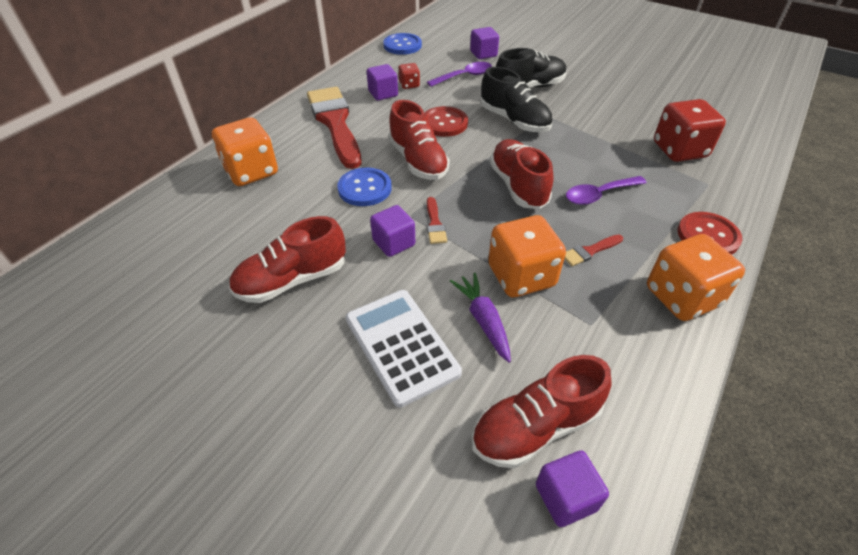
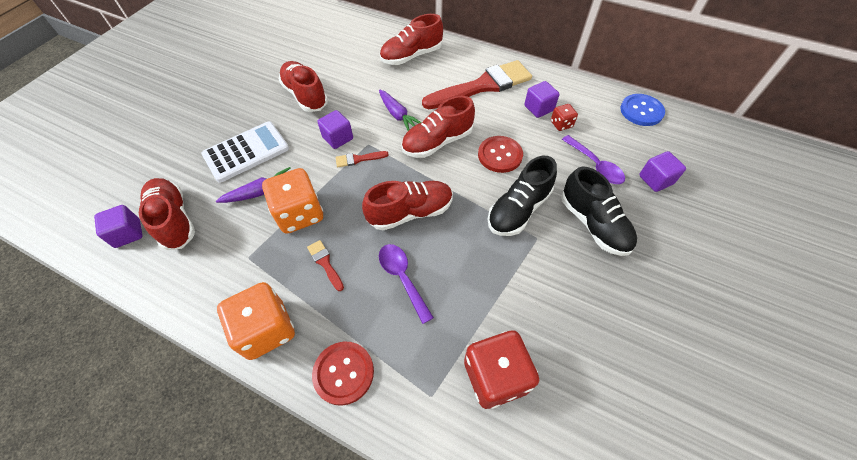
camera: 85 degrees right, 10 degrees up
(251, 171) = (411, 56): orange dice -> red shoe
(365, 188) = (398, 115): blue button -> purple carrot

